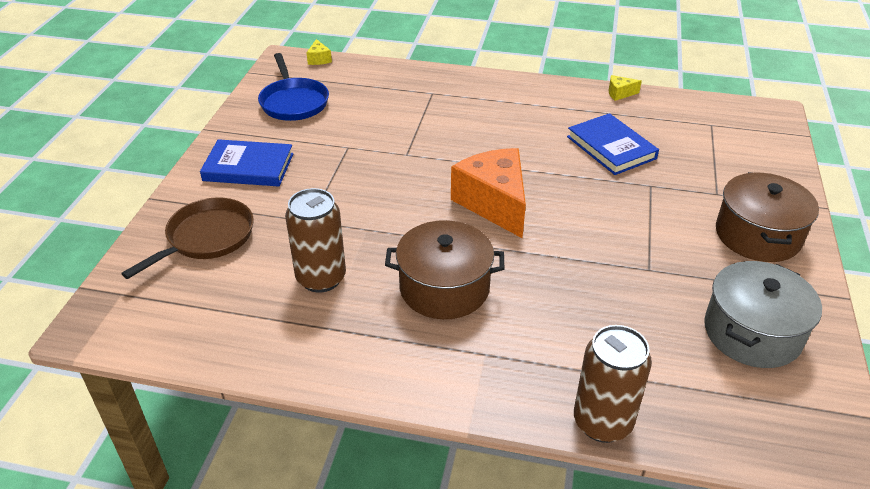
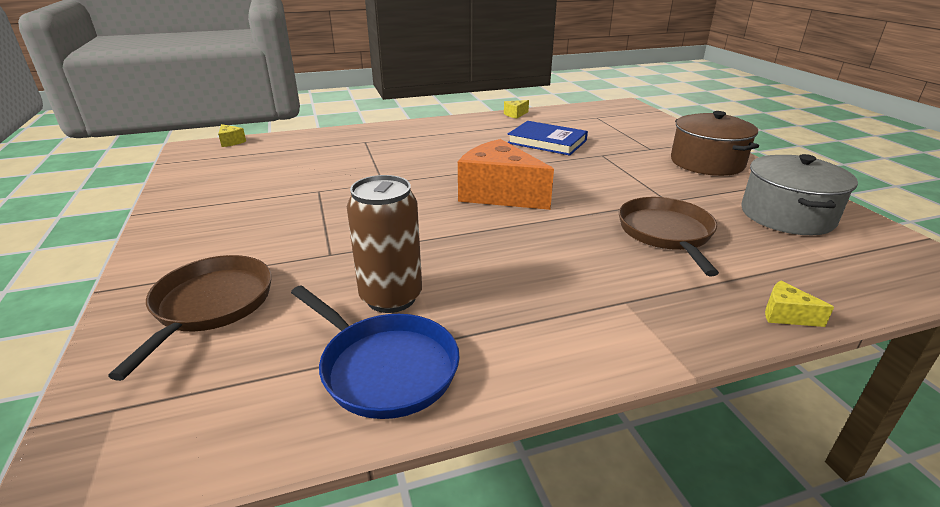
camera: 30 degrees left, 10 degrees down
(248, 167) = (216, 231): blue book -> none
(293, 102) = (228, 173): blue pan -> blue pan (384, 367)
(444, 288) = (526, 264): brown pot -> none
(599, 305) = (666, 233): none -> brown pan
(602, 422) = (786, 315): brown can -> yellow cheese

